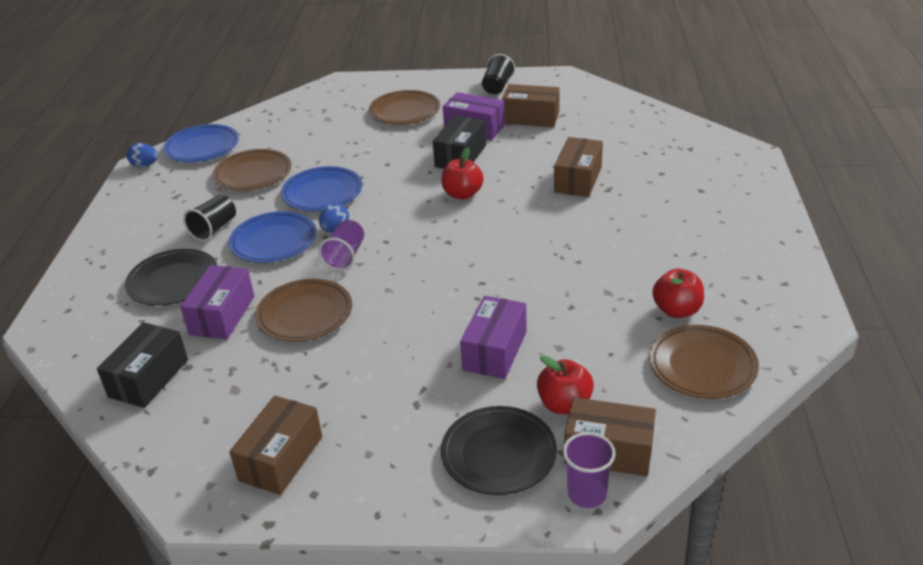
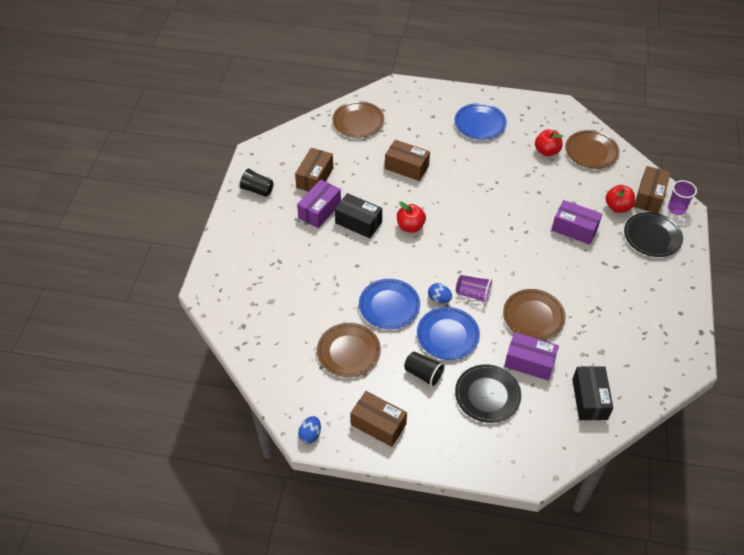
camera: 85 degrees left, 15 degrees up
(149, 378) = (589, 399): black box -> black box turned 60 degrees clockwise
(202, 147) = (291, 392): blue plate -> blue plate (480, 124)
(281, 458) = (656, 327): brown box -> brown box (378, 424)
(405, 112) = (277, 250): brown plate -> brown plate (358, 122)

